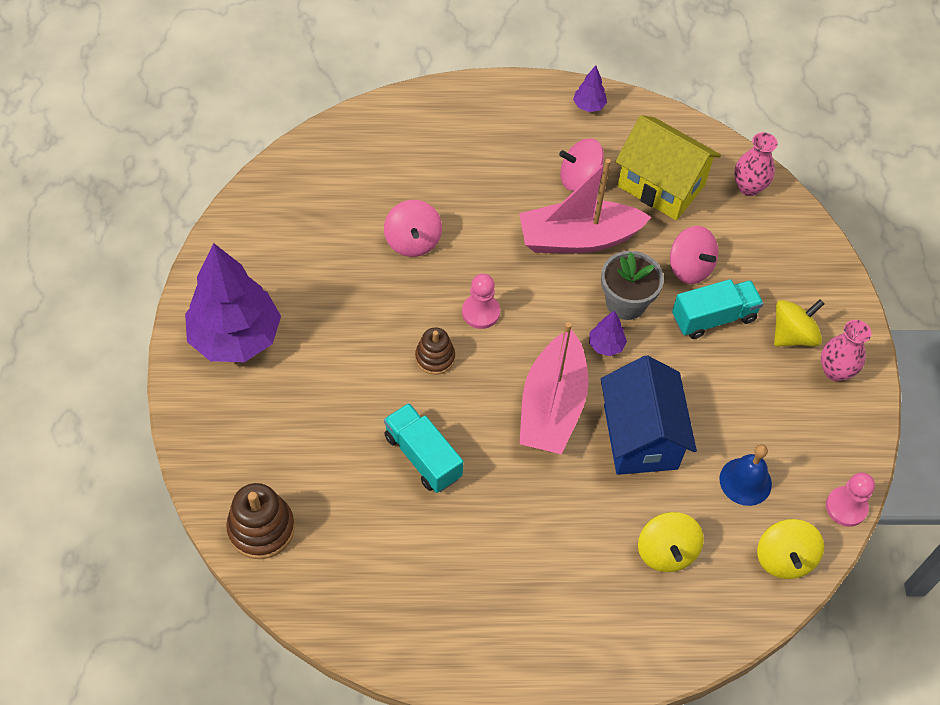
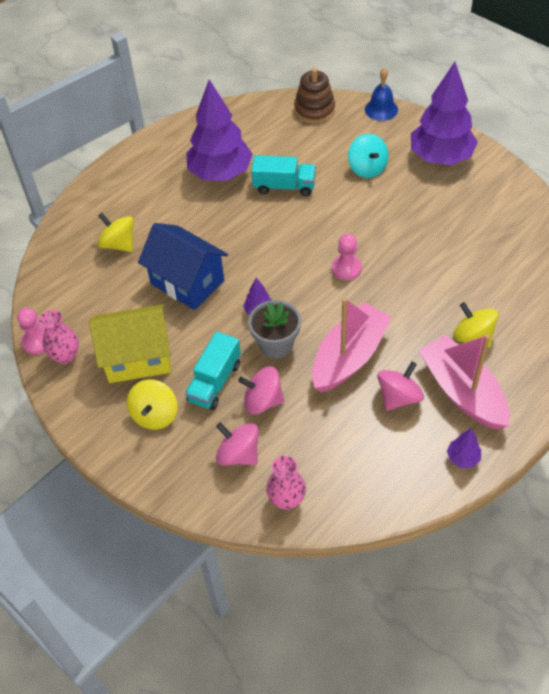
camera: 140 degrees right, 5 degrees down
(317, 396) = (367, 168): none -> turquoise spinning top
(413, 241) = (433, 271): pink spinning top -> pink spinning top (238, 454)
(435, 357) = (338, 228): brown stacking toy -> none
(465, 542) = (220, 173): none -> purple tree
(552, 406) = (250, 257): pink boat -> pink boat (462, 391)
(661, 186) = (344, 442): yellow house -> yellow house (138, 358)
(745, 481) = (107, 308): blue bell -> blue bell (381, 109)
(784, 558) = (53, 289): yellow spinning top -> yellow spinning top (472, 336)
(835, 371) = (108, 415): pink vase -> pink vase (65, 356)

